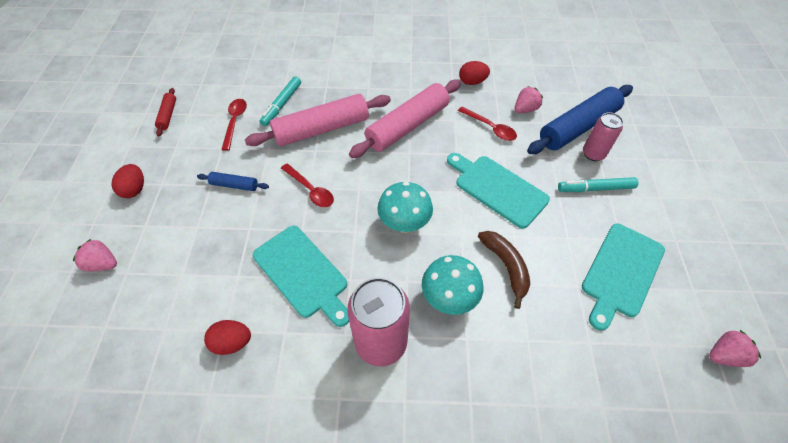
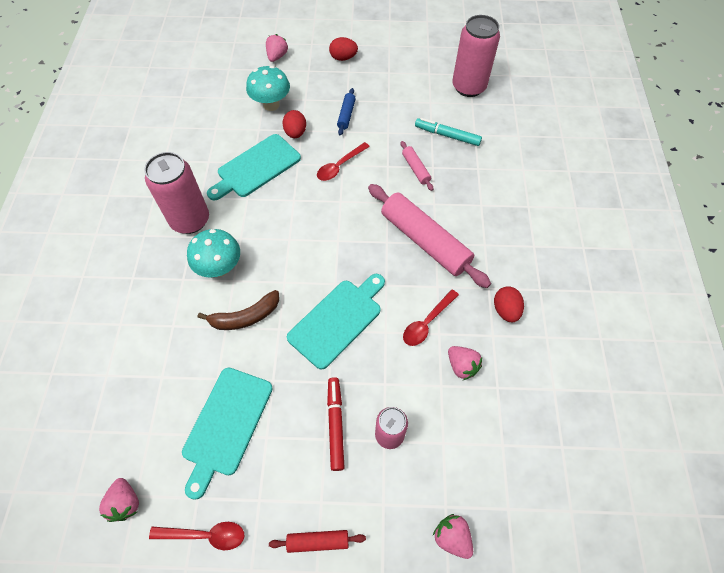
camera: 90 degrees right, 5 degrees up
(168, 115) = (426, 60): red rolling pin -> red rolling pin (318, 541)
(219, 86) = (468, 87): none -> pink can
(232, 342) = (206, 133): red egg -> red egg (295, 133)
(235, 122) = (421, 105): red spoon -> red spoon (205, 535)
(322, 129) = (415, 169): pink rolling pin -> pink rolling pin, size x0.46
(404, 224) = (299, 237): turquoise mushroom -> turquoise mushroom (271, 105)
(578, 127) = (434, 426): blue rolling pin -> none
(595, 188) = (335, 424): turquoise marker -> red marker
(621, 272) = (226, 425): turquoise cutting board -> turquoise cutting board turned 105 degrees counterclockwise
(653, 122) = (452, 537): none -> pink strawberry

